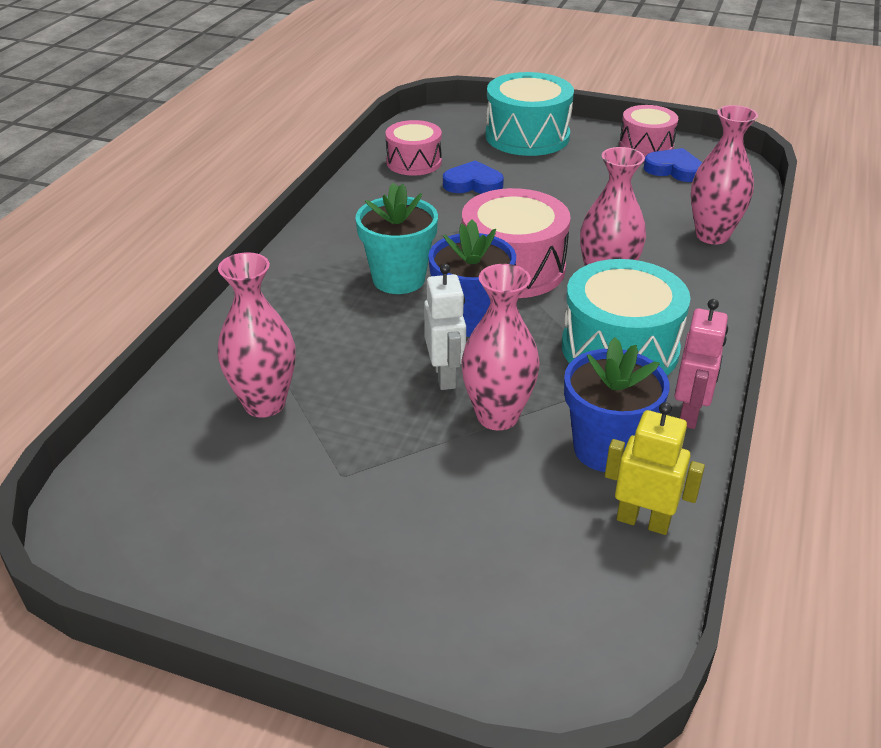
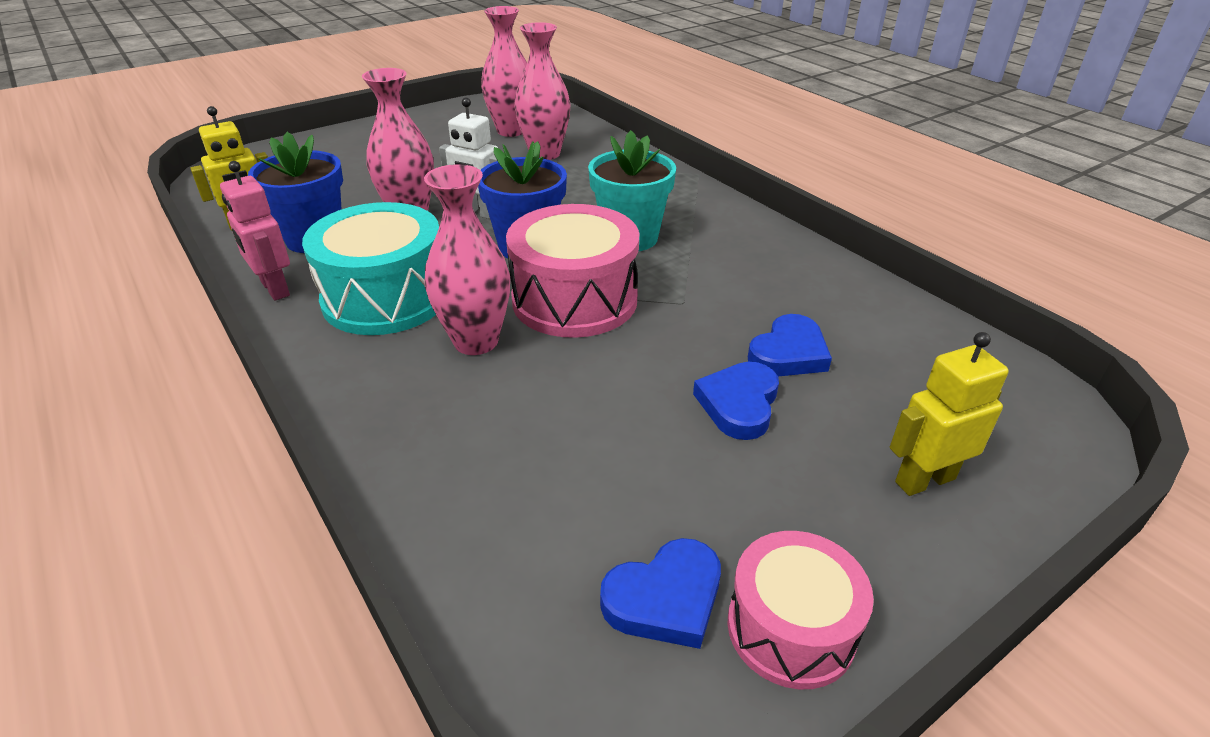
camera: 125 degrees right, 0 degrees up
(414, 162) = (888, 333): pink drum -> none
(527, 136) = (924, 480): turquoise drum -> yellow robot
(537, 185) = (739, 404): none -> blue heart
(712, 235) = (448, 492): pink vase -> pink vase (511, 131)

